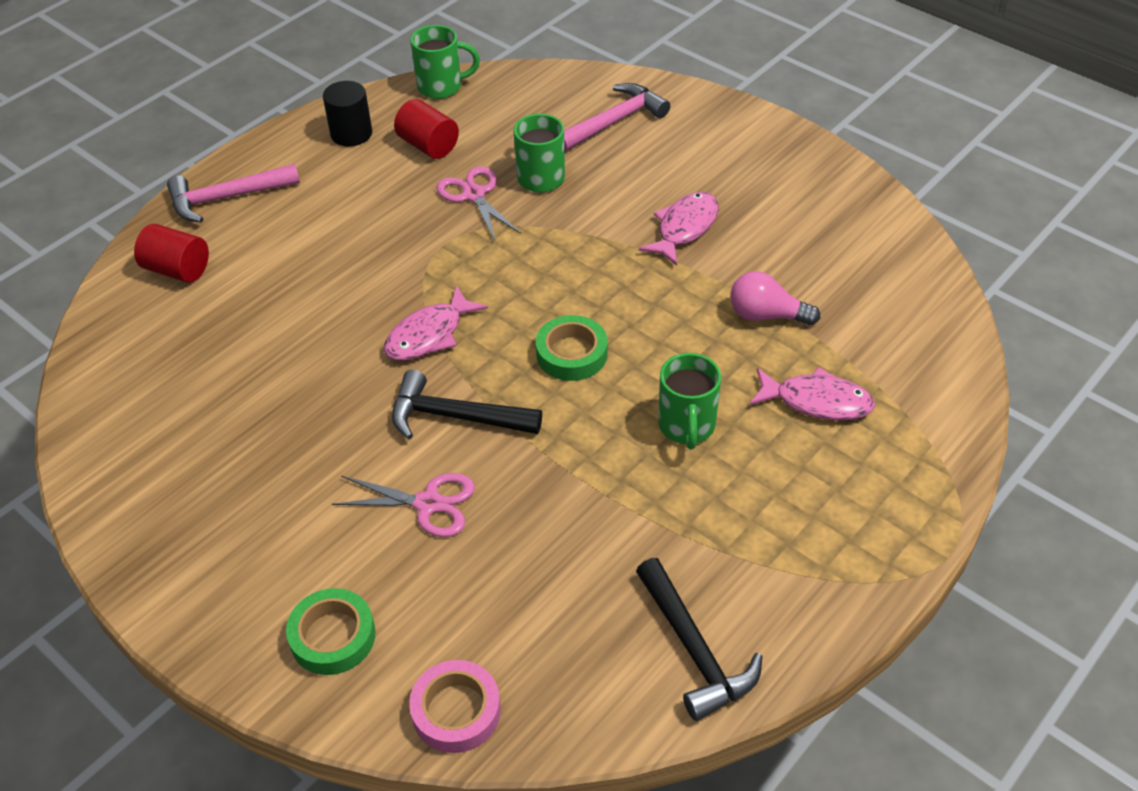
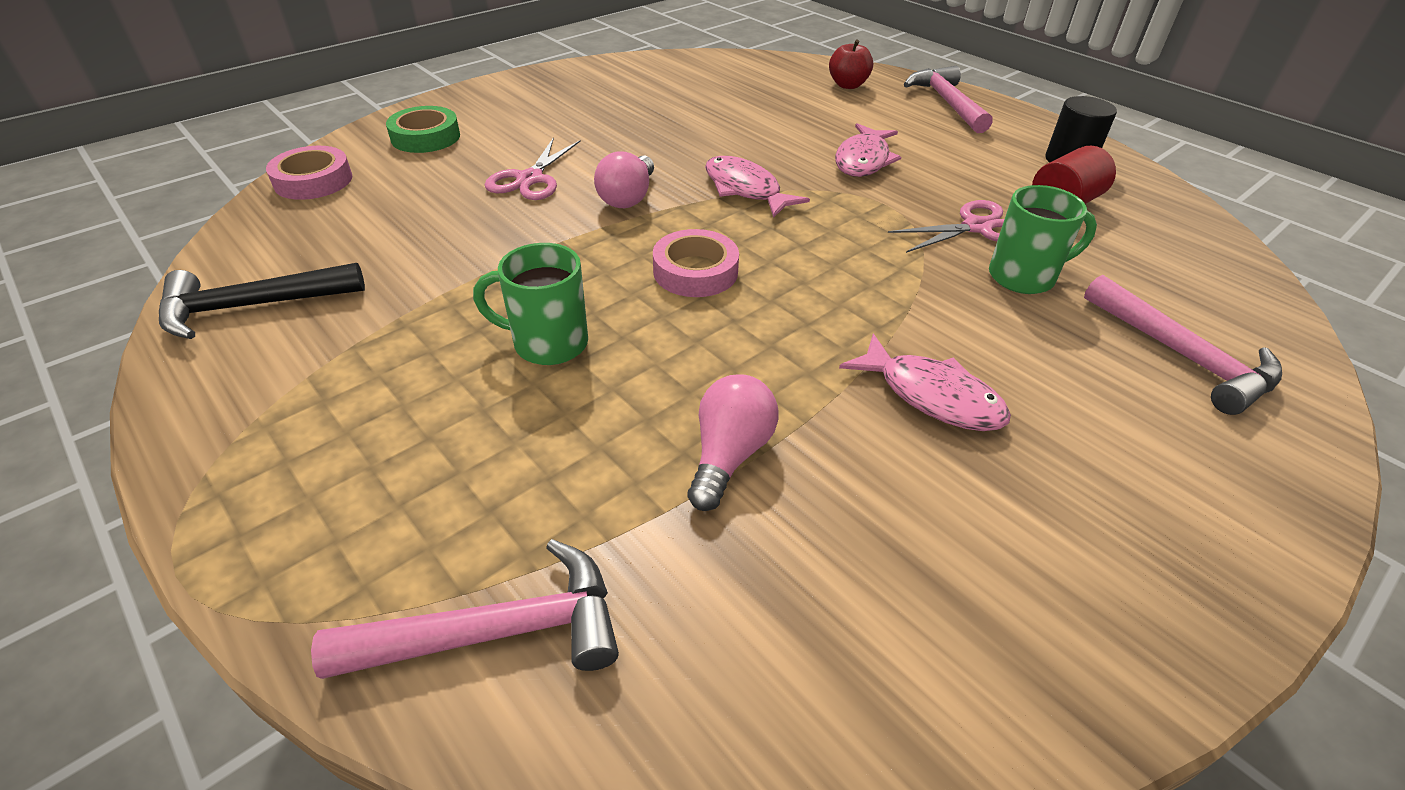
camera: 95 degrees right, 5 degrees down
(177, 270) = (848, 85): red cylinder -> red apple
(442, 87) = (1191, 218): green mug -> none
(456, 417) = (628, 197): black hammer -> pink light bulb
(571, 354) = (695, 271): green tape -> pink tape
(816, 401) = (536, 478): pink fish -> pink fish (863, 160)
(922, 393) = (496, 632): none -> pink hammer

